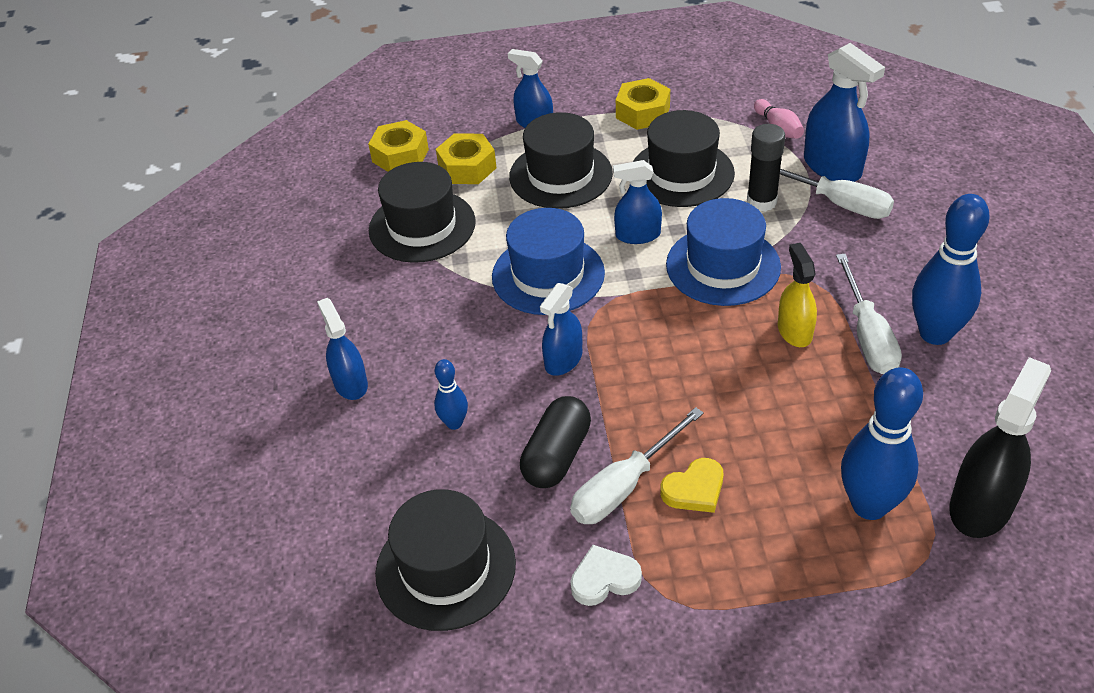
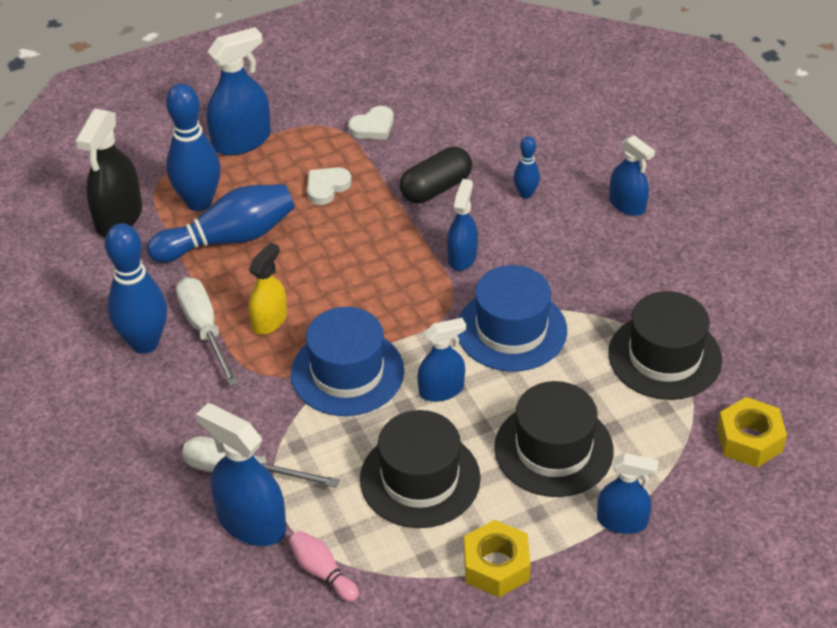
camera: 160 degrees right, 0 degrees up
(445, 568) = (480, 112): black hat -> none
(467, 167) = (663, 438): yellow nut -> none
(556, 456) = (436, 188): black capsule -> black capsule turned 45 degrees clockwise
(624, 486) = (378, 179): white screwdriver -> none
(694, 489) = (326, 187): yellow heart -> white heart
(761, 202) = (323, 457): black glue stick -> none
(794, 331) = (269, 320): yellow spray bottle -> yellow spray bottle turned 120 degrees counterclockwise
(801, 601) = (241, 141): none -> blue spray bottle
(832, 441) = (229, 239): none -> blue bowling pin

